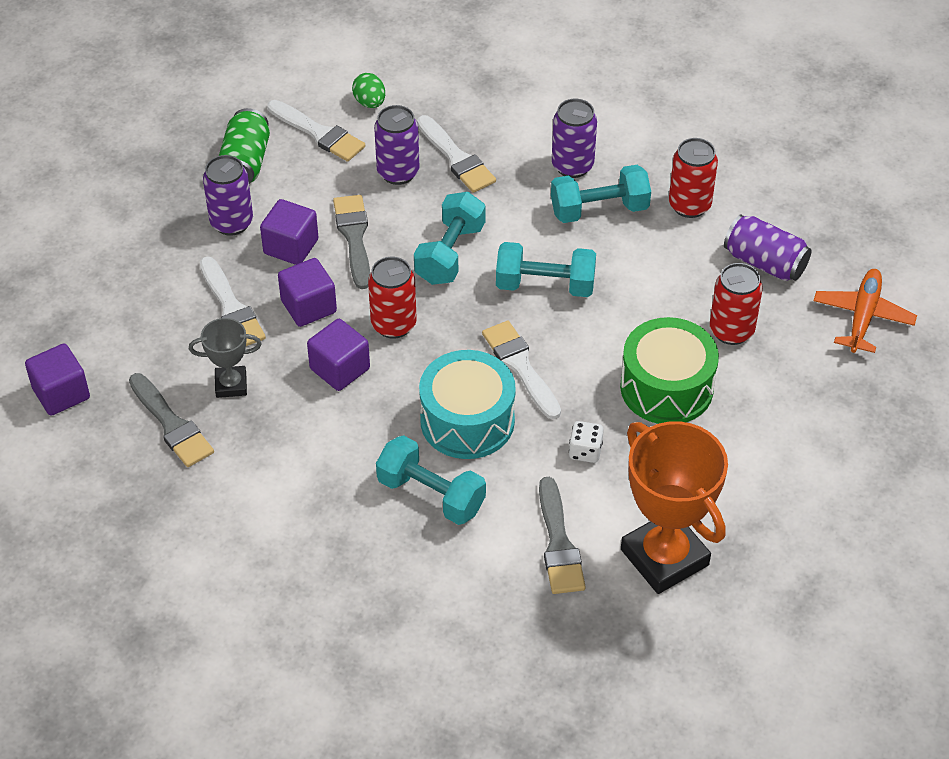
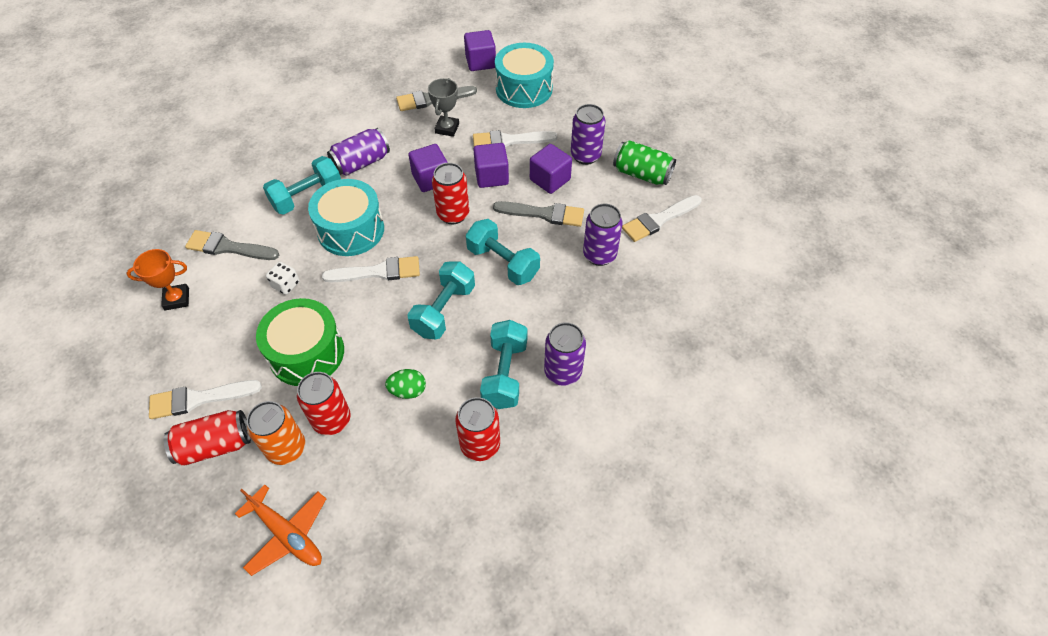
camera: 110 degrees right, 5 degrees up
(111, 323) = (524, 89): none -> turquoise drum
(370, 102) = (684, 258): green egg -> green egg (408, 391)
(457, 158) = (601, 295): white brush -> white brush (199, 399)
(664, 557) = (177, 299): orange trophy -> orange trophy, size x0.51
(765, 262) = (387, 478): purple can -> purple can (361, 163)
(783, 355) = (286, 448): none -> orange can
(817, 418) = (215, 445): none -> red can

